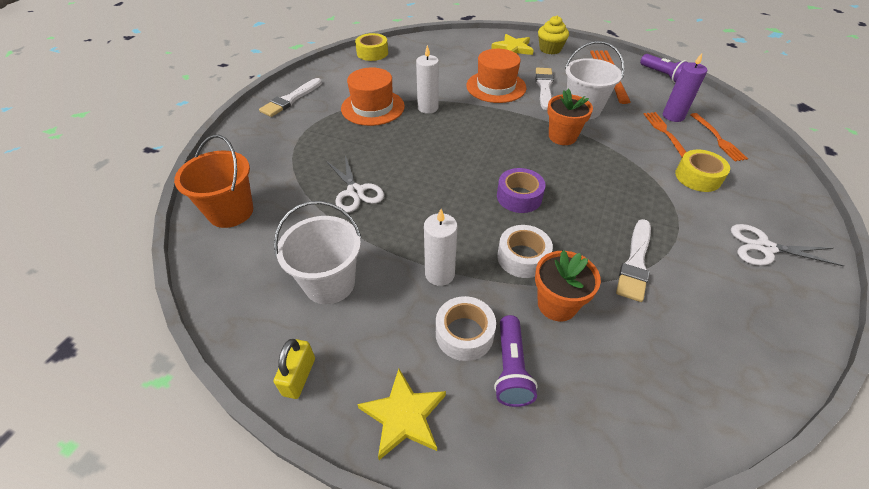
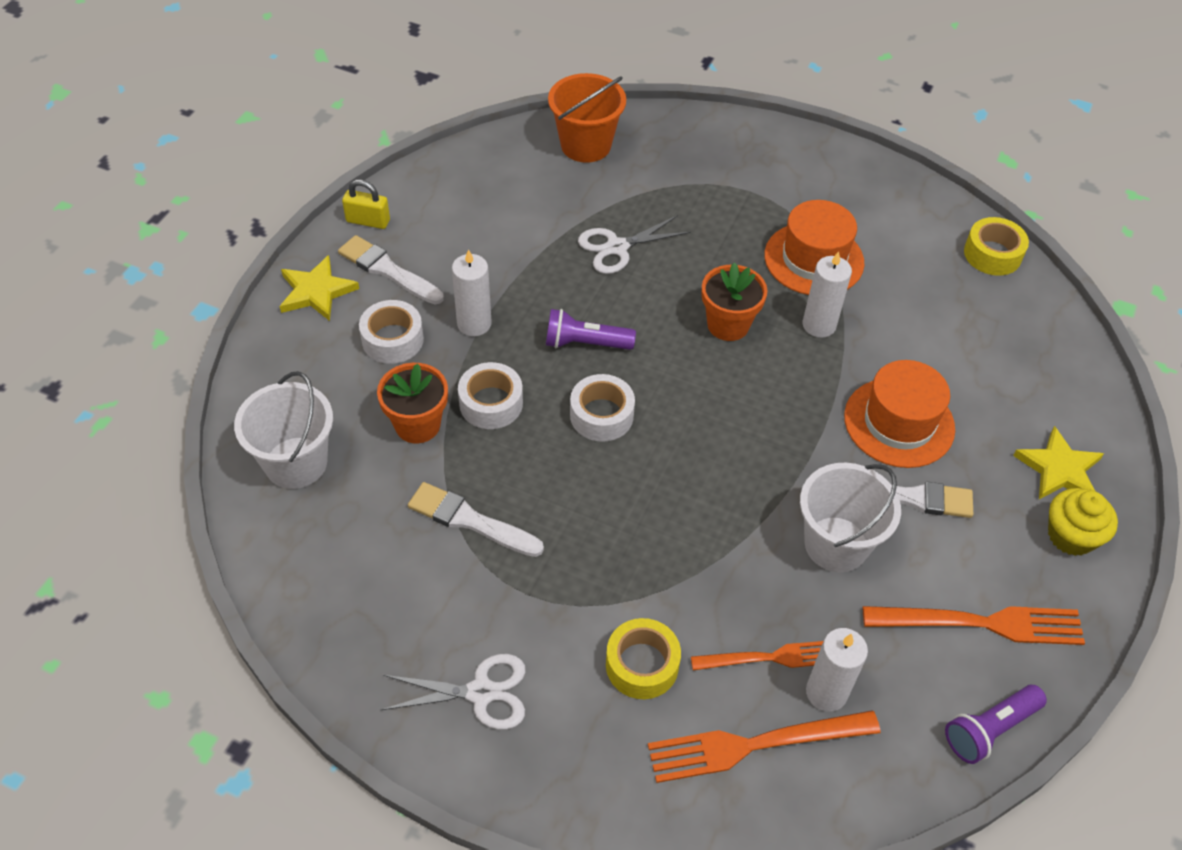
camera: 90 degrees right, 5 degrees up
(290, 99) = (826, 168): white brush -> white brush (387, 270)
(329, 283) = (472, 234): white bucket -> white bucket (296, 463)
(511, 369) = (347, 373): purple flashlight -> purple flashlight (585, 343)
(519, 197) = (601, 415): purple tape -> white tape
(562, 137) = (748, 495): orange flower pot -> orange flower pot (728, 324)
(673, 116) = (826, 692): purple candle -> white candle
(718, 139) = (754, 745): orange fork -> orange fork, size x1.55
(764, 247) = (481, 693): white scissors -> white scissors turned 75 degrees clockwise

